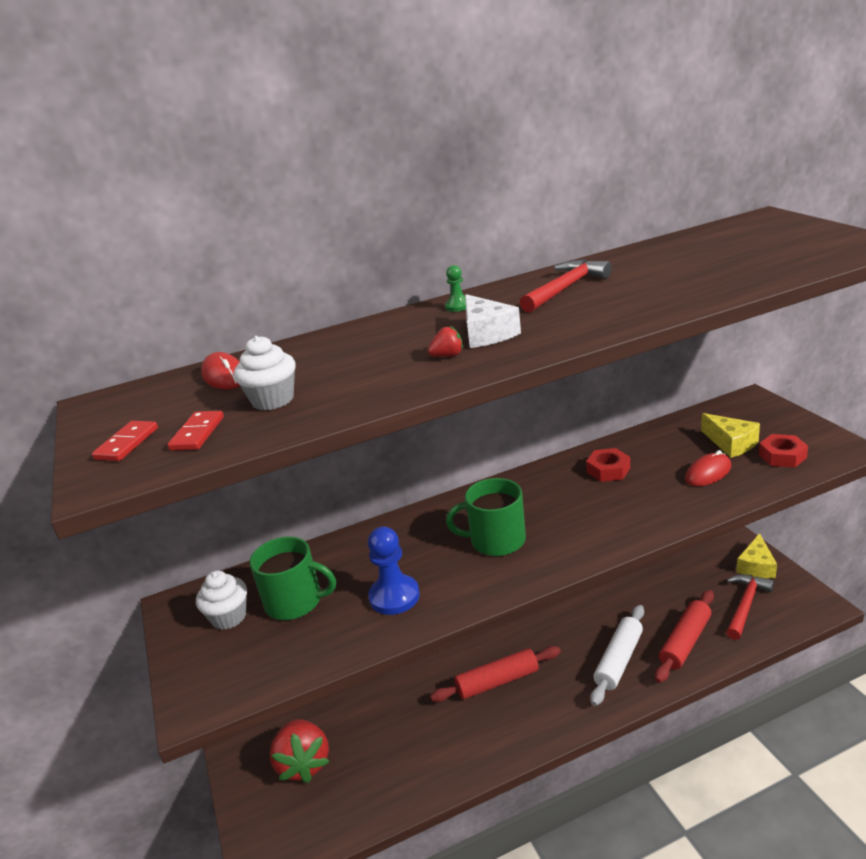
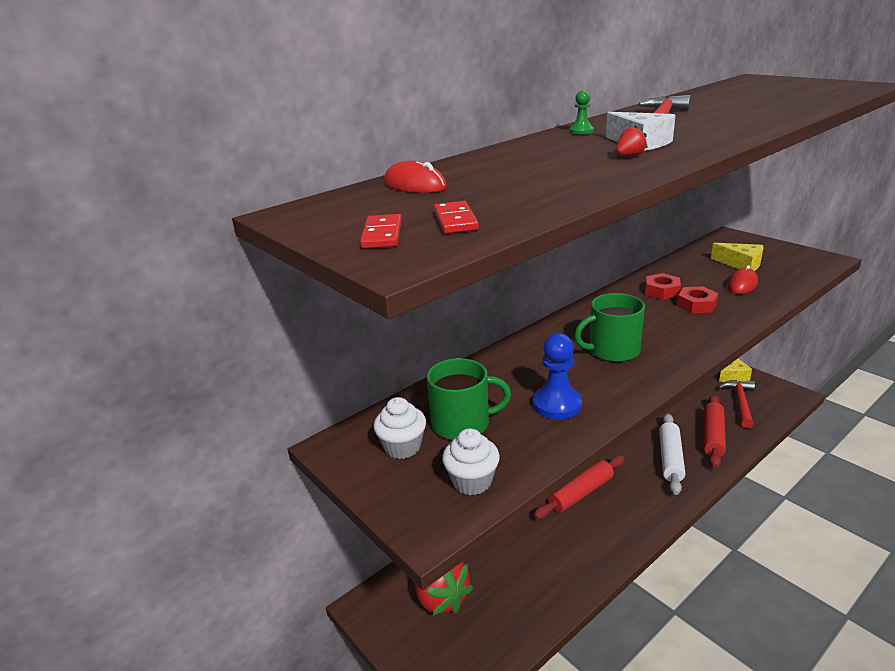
camera: 20 degrees left, 0 degrees up
(273, 400) = (500, 194): white cupcake -> white cupcake (472, 481)
(782, 456) = (786, 268): red nut -> red nut (696, 305)

